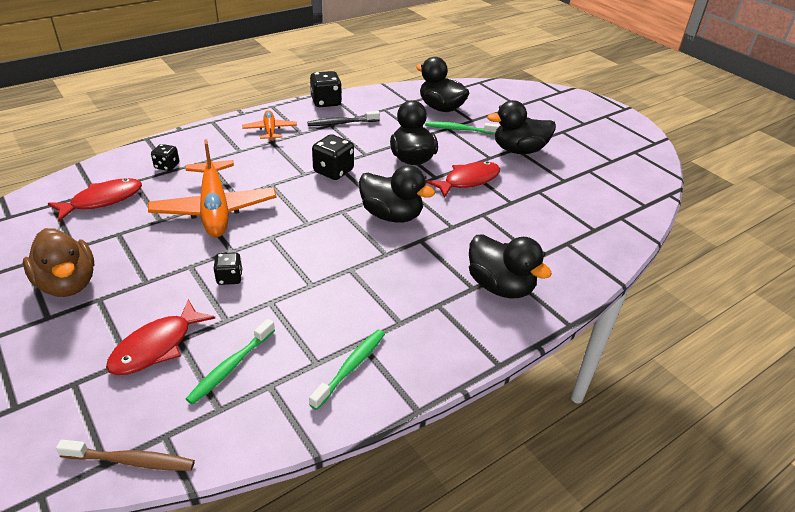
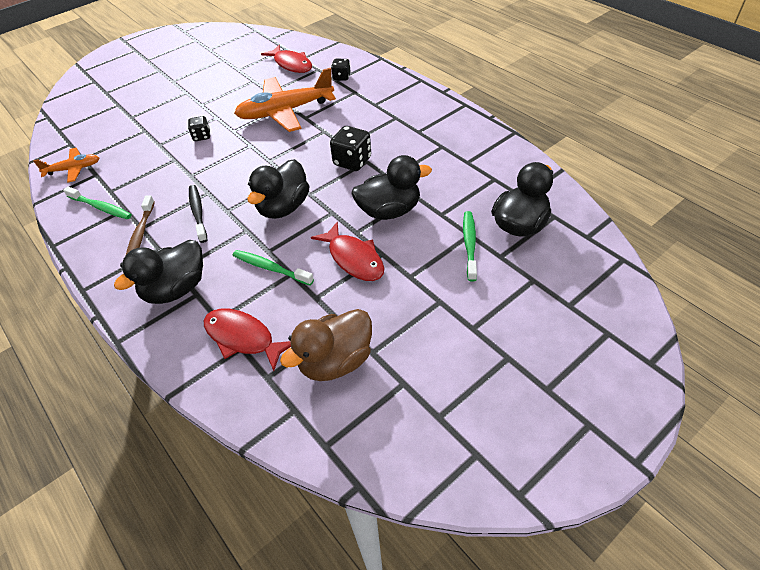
camera: 90 degrees right, 10 degrees up
(68, 284) = (201, 78): brown duck -> brown duck (335, 361)
(131, 461) = (56, 137): brown toothbrush -> brown toothbrush (140, 234)
(156, 346) = (139, 124): red fish -> red fish (243, 338)
(231, 366) = (115, 155): green toothbrush -> green toothbrush (271, 268)
(270, 130) = (415, 113): orange plane -> orange plane (73, 169)
(326, 102) = (489, 135): black dice -> none
(341, 123) = (447, 153): black toothbrush -> black toothbrush (198, 213)
(519, 150) = (435, 305): black duck -> none

